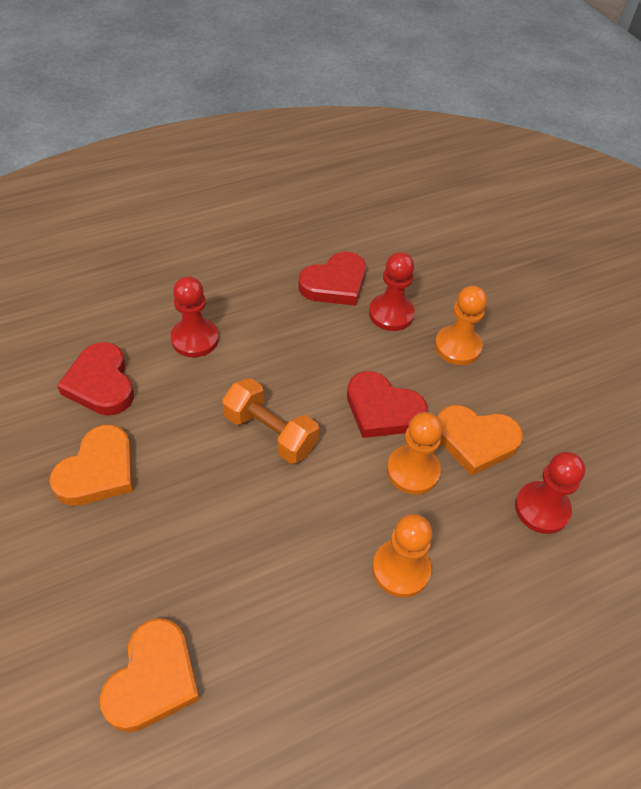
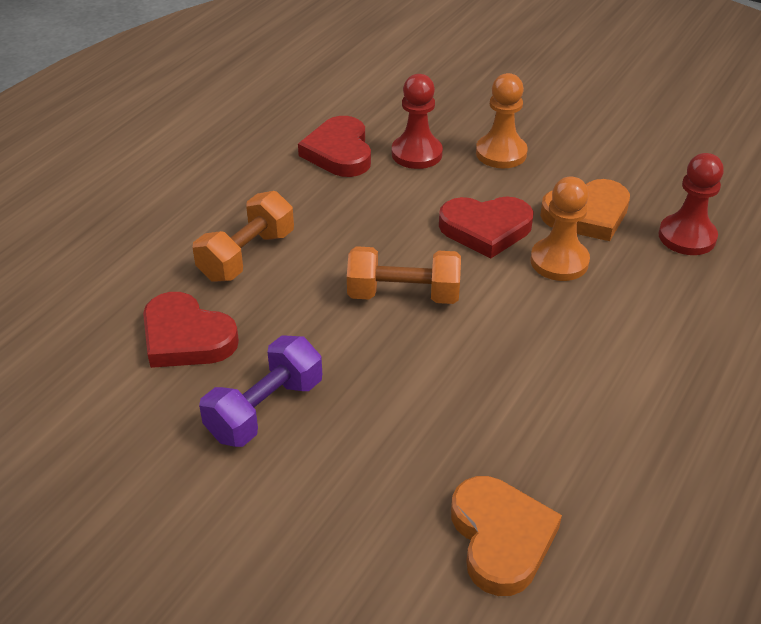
camera: 30 degrees left, 10 degrees down
(98, 471) = (265, 409): orange heart -> purple dumbbell
(195, 339) = (247, 256): red pawn -> orange dumbbell
(335, 284) = (339, 152): red heart -> red heart turned 150 degrees clockwise
(401, 569) = (624, 337): orange pawn -> none

